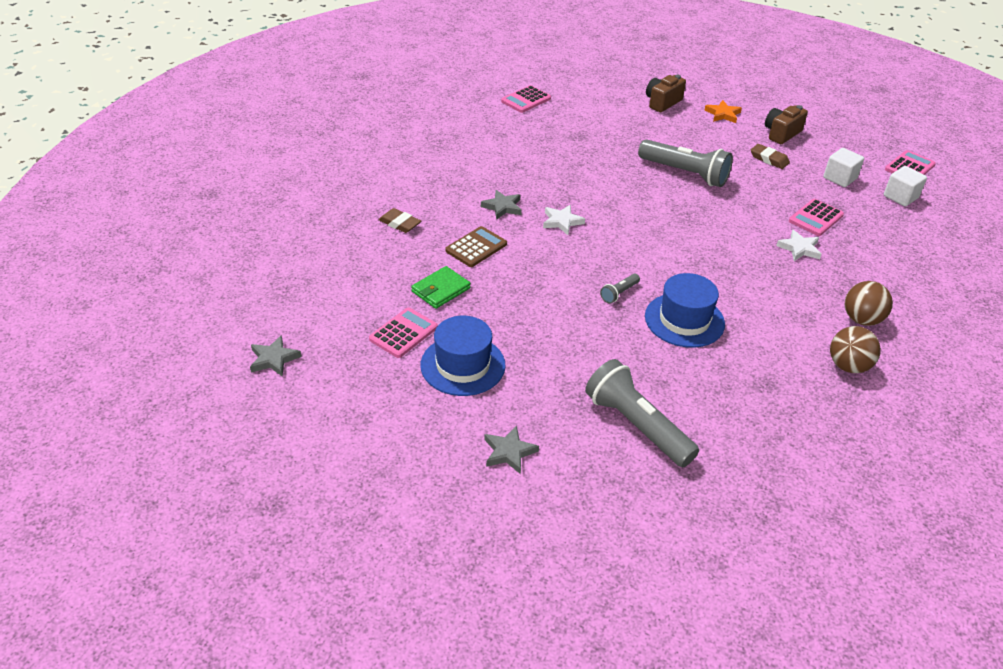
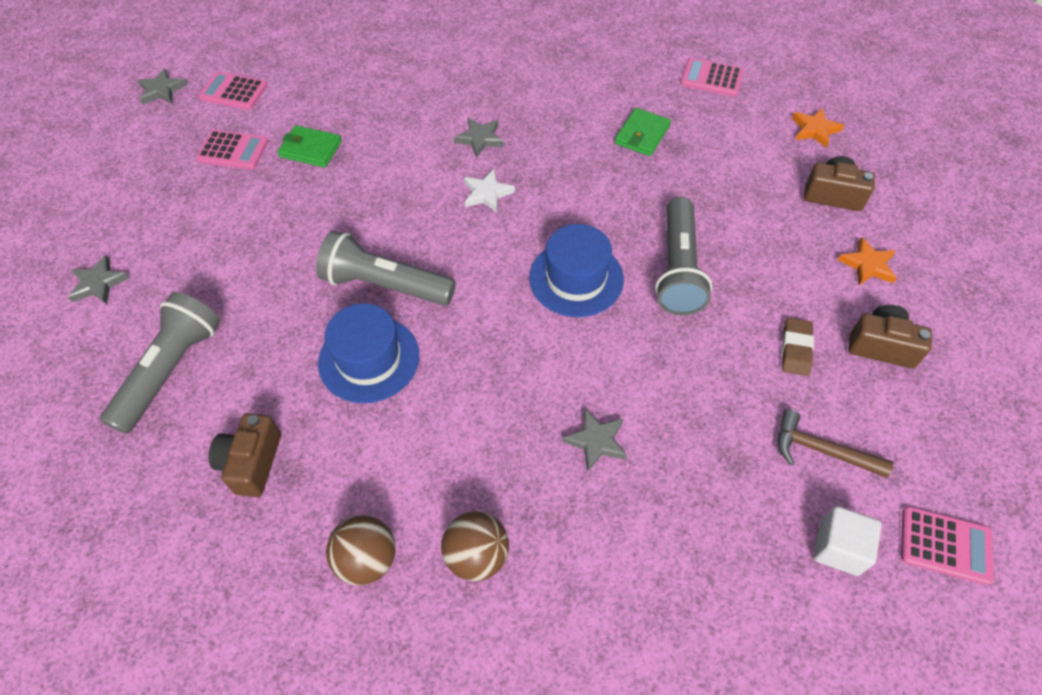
camera: 65 degrees right, 15 degrees up
(400, 223) = (398, 81): brown eraser -> none
(463, 365) = (206, 207): blue hat -> blue hat (576, 278)
(476, 247) = (395, 147): brown calculator -> none
(556, 143) = (642, 135): none -> green wallet
(604, 86) = (814, 130): none -> orange star
(619, 293) = (385, 285): grey flashlight -> grey flashlight, size x2.25
(748, 401) = (252, 463): none -> brown camera
(799, 248) = (596, 441): white star -> grey star
(815, 218) = (686, 443): pink calculator -> pink calculator (233, 92)
(840, 178) = (821, 450): white cube -> brown hammer

